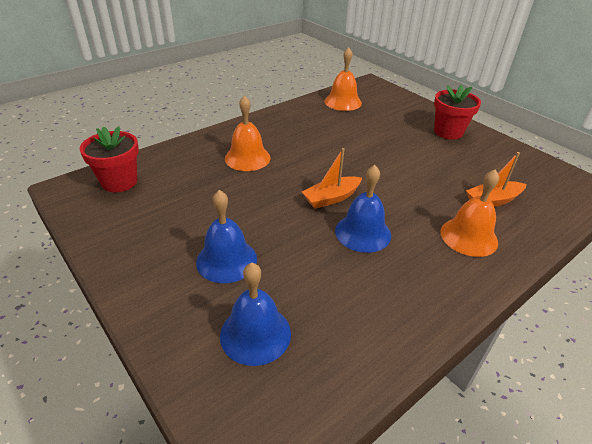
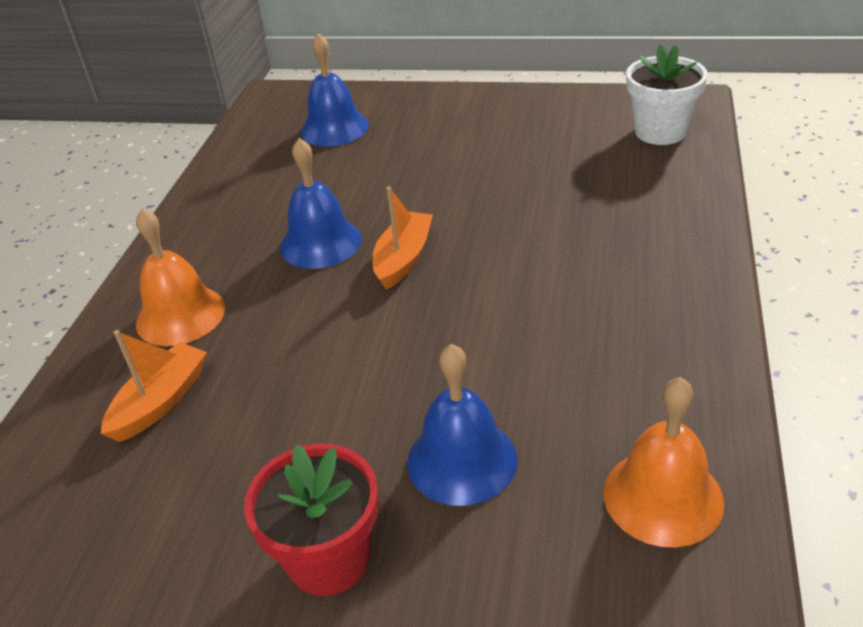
camera: 145 degrees right, 0 degrees up
(119, 182) = (660, 132): red flower pot -> white flower pot
(226, 260) = (427, 147): blue bell -> blue bell (462, 460)
(247, 158) = (592, 241): orange bell -> none

